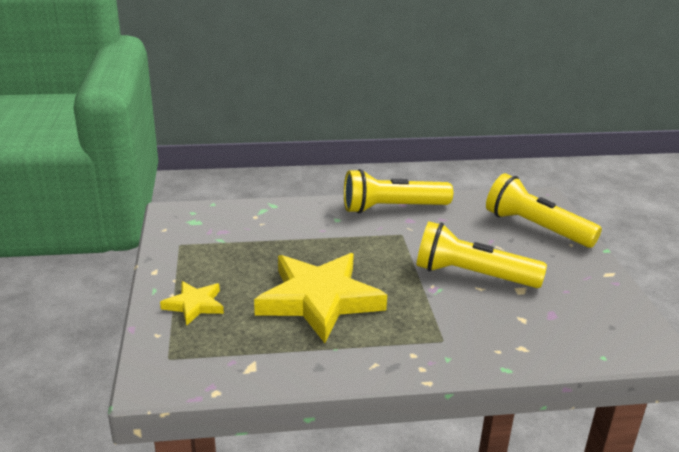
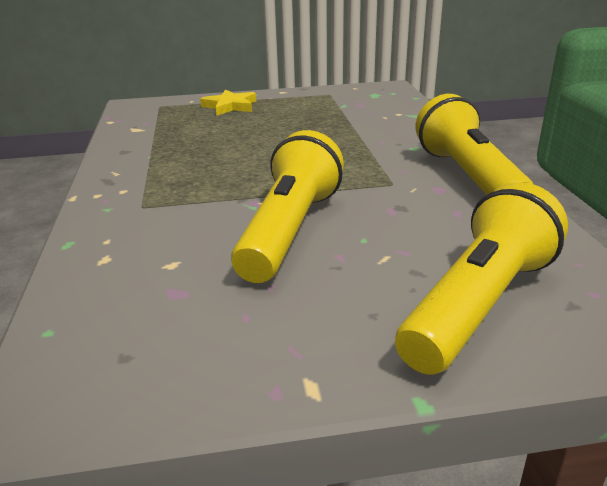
camera: 90 degrees right, 0 degrees up
(319, 300) = (234, 146): yellow star -> none

